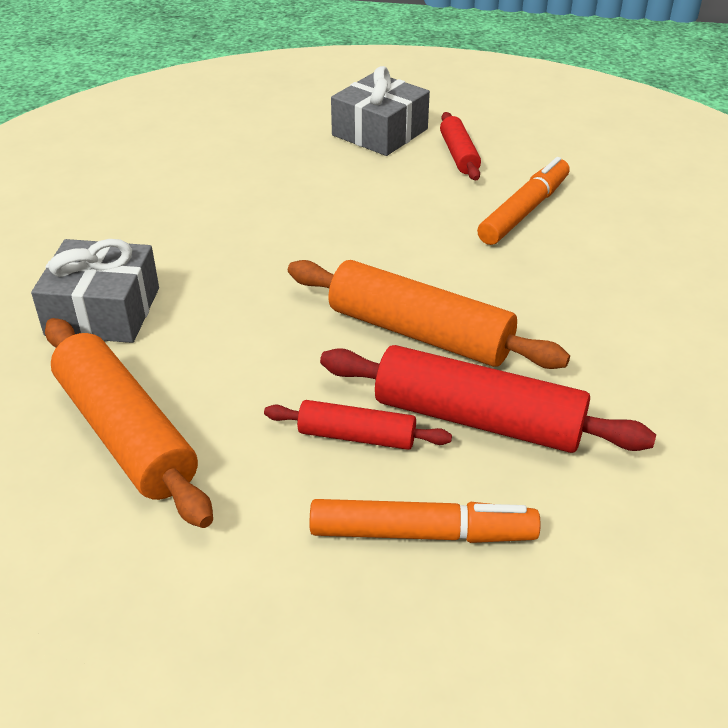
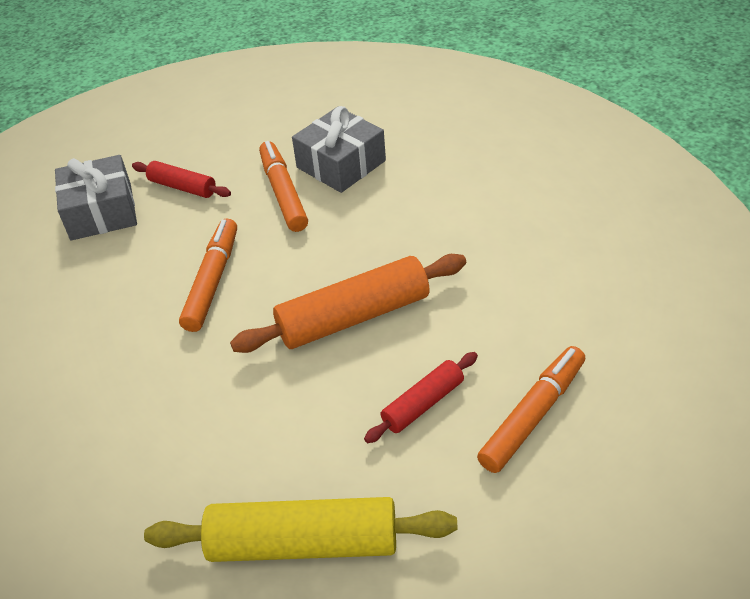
camera: 50 degrees left, 5 degrees up
(103, 311) = (140, 497): grey gift -> grey gift (341, 164)
(126, 433) = (303, 542): orange rolling pin -> yellow rolling pin
(369, 227) = (212, 281): none -> orange marker
(478, 419) = (460, 333): red rolling pin -> none

